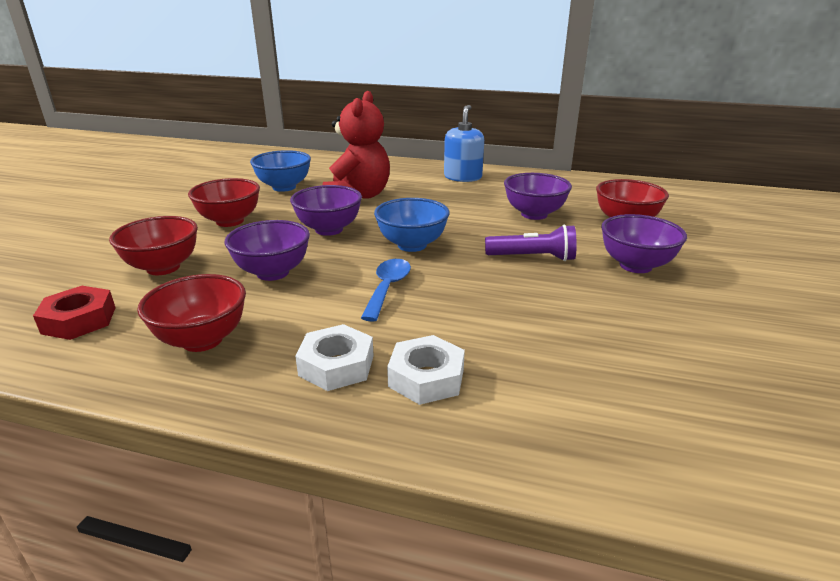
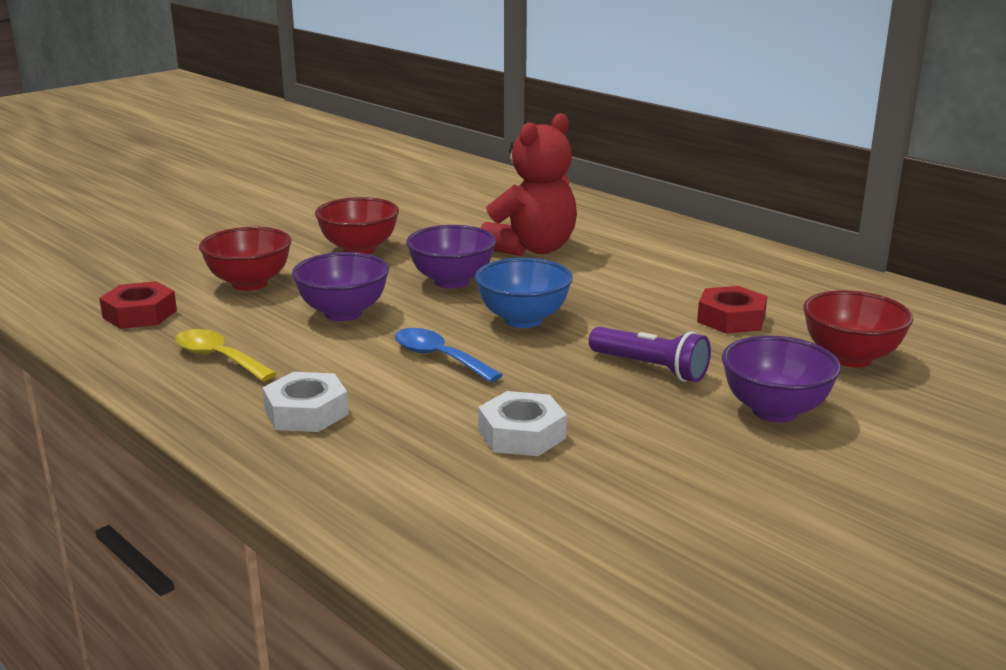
camera: 30 degrees right, 5 degrees down
(202, 340) = (218, 358): red bowl -> yellow spoon
(284, 187) = (459, 221): blue bowl -> none
(387, 288) = (439, 357): blue spoon -> blue spoon turned 90 degrees counterclockwise
(426, 377) = (373, 447): white nut -> white nut (522, 434)
(463, 177) = (701, 251): blue soap dispenser -> none
(534, 214) = (731, 319): purple bowl -> red nut

